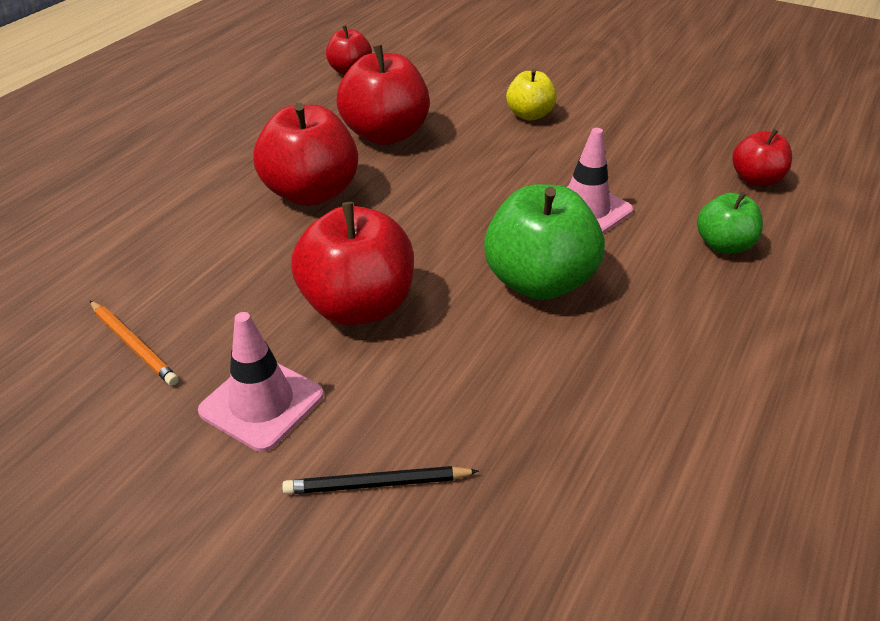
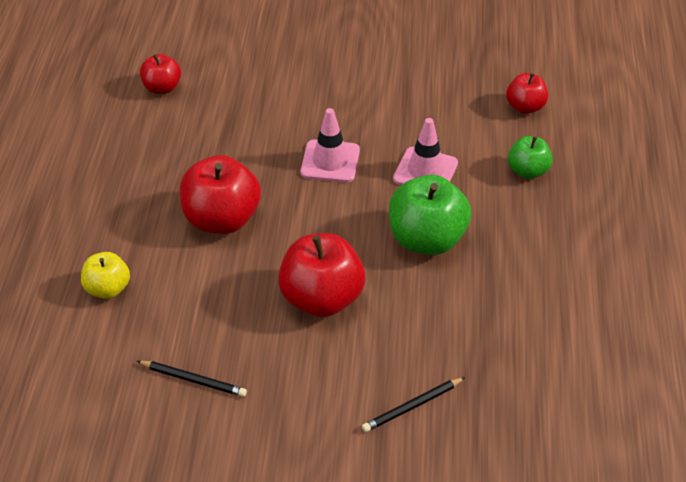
camera: 25 degrees left, 5 degrees up
(133, 345) = (193, 380): orange pencil -> black pencil
(261, 403) = (309, 386): pink traffic cone -> pink traffic cone (330, 161)
(385, 134) = (239, 147): red apple -> none
(529, 115) = (337, 93): yellow apple -> yellow apple (108, 289)

